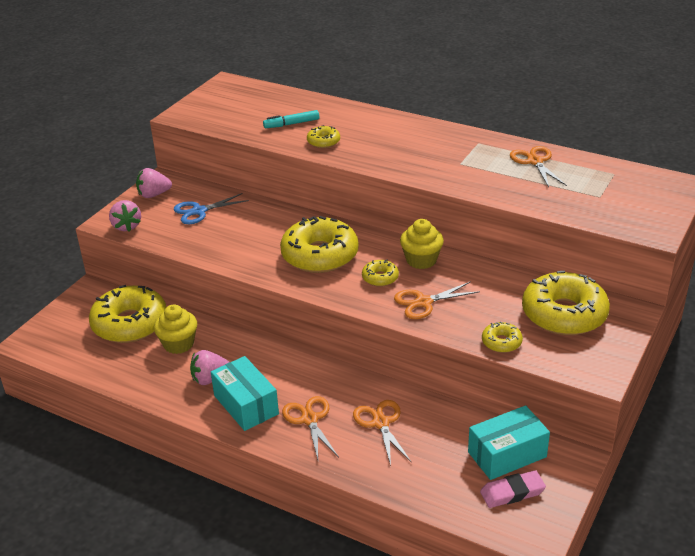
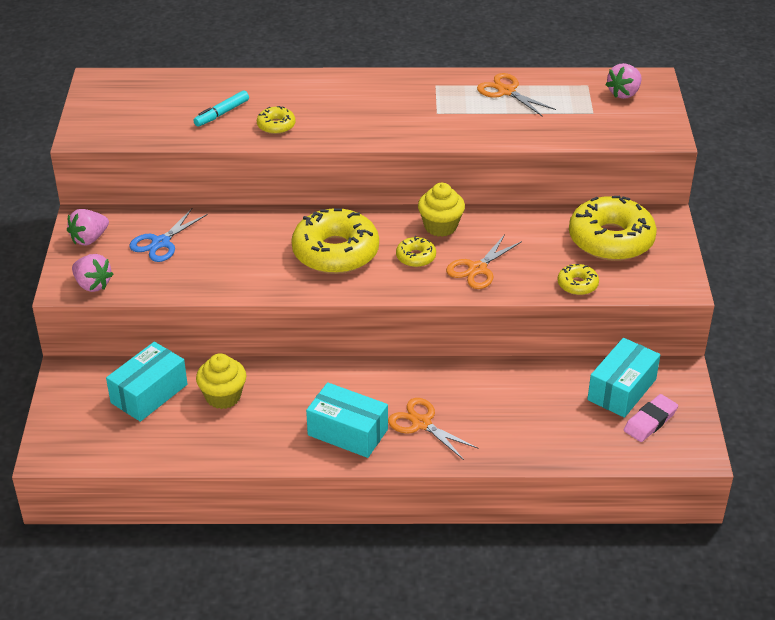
camera: 30 degrees left, 5 degrees up
(130, 324) = (149, 393): yellow donut -> turquoise box
(210, 379) = (288, 420): pink strawberry -> pink strawberry (624, 93)
(381, 423) = (490, 402): orange scissors -> none

